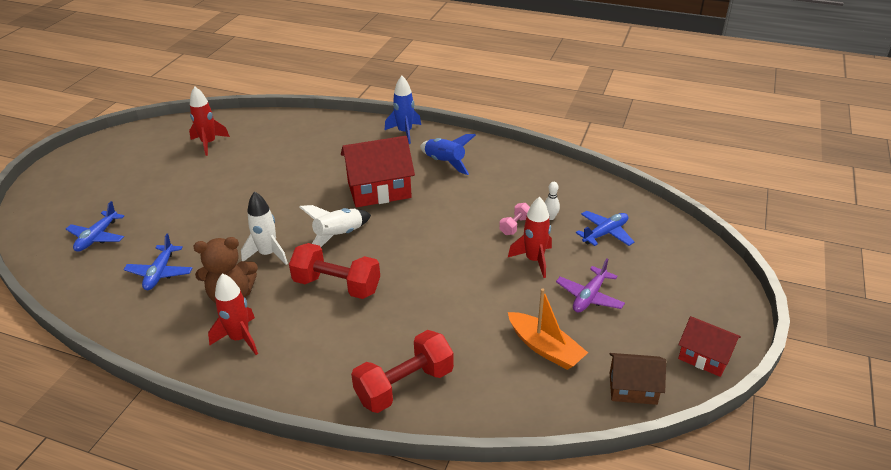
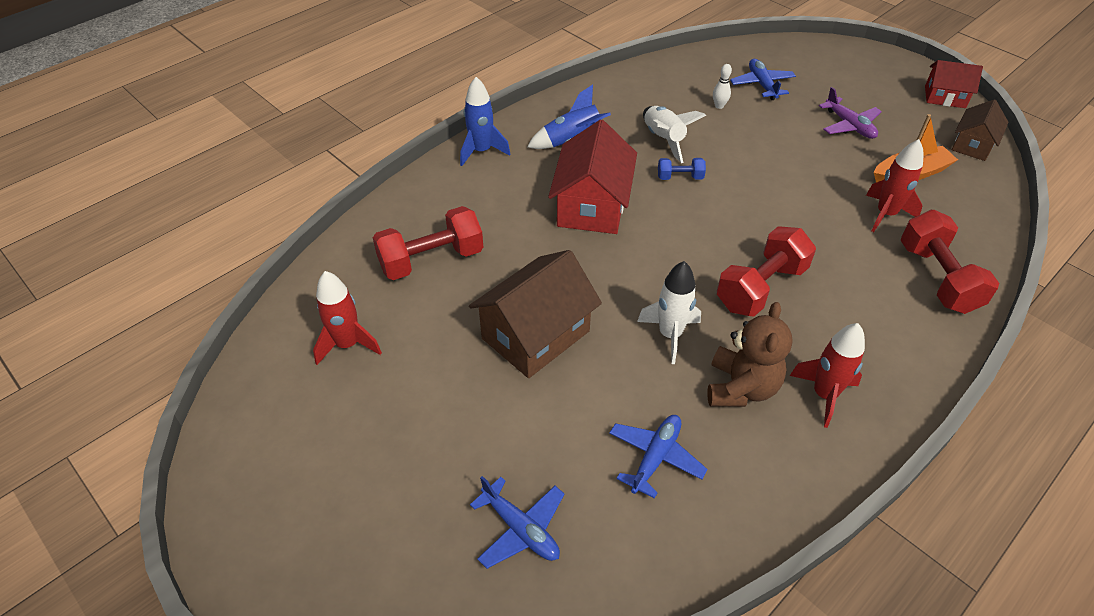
camera: 65 degrees left, 10 degrees up
(160, 273) = (655, 458): blue plane -> blue plane turned 90 degrees counterclockwise
(244, 201) = (535, 335): none -> brown house
(289, 147) = (431, 260): none -> red dumbbell
(339, 235) = (666, 262): white rocket -> white rocket (663, 139)
(439, 219) = (680, 177): none -> blue dumbbell
(515, 226) = (720, 131): pink dumbbell -> none
(534, 260) = (782, 138): red rocket -> red rocket (885, 214)
(704, 356) = (945, 97): red house -> red house turned 45 degrees clockwise

